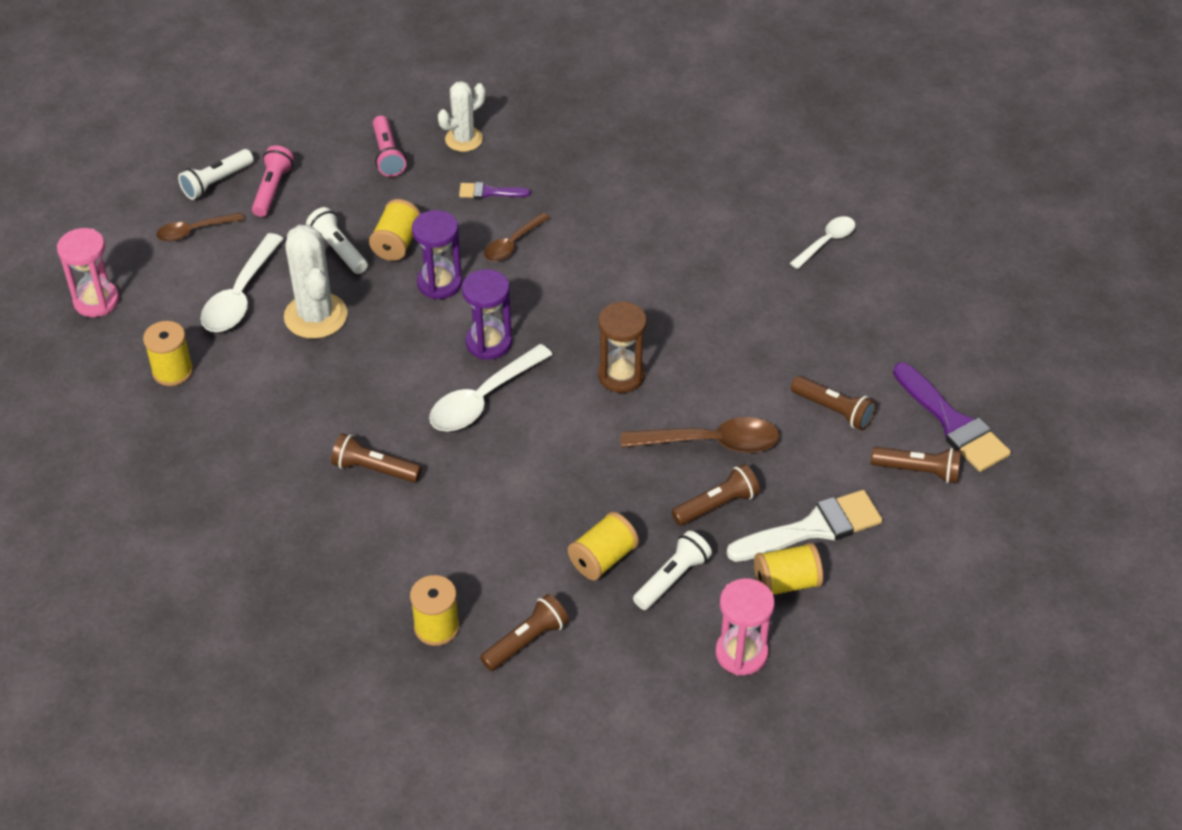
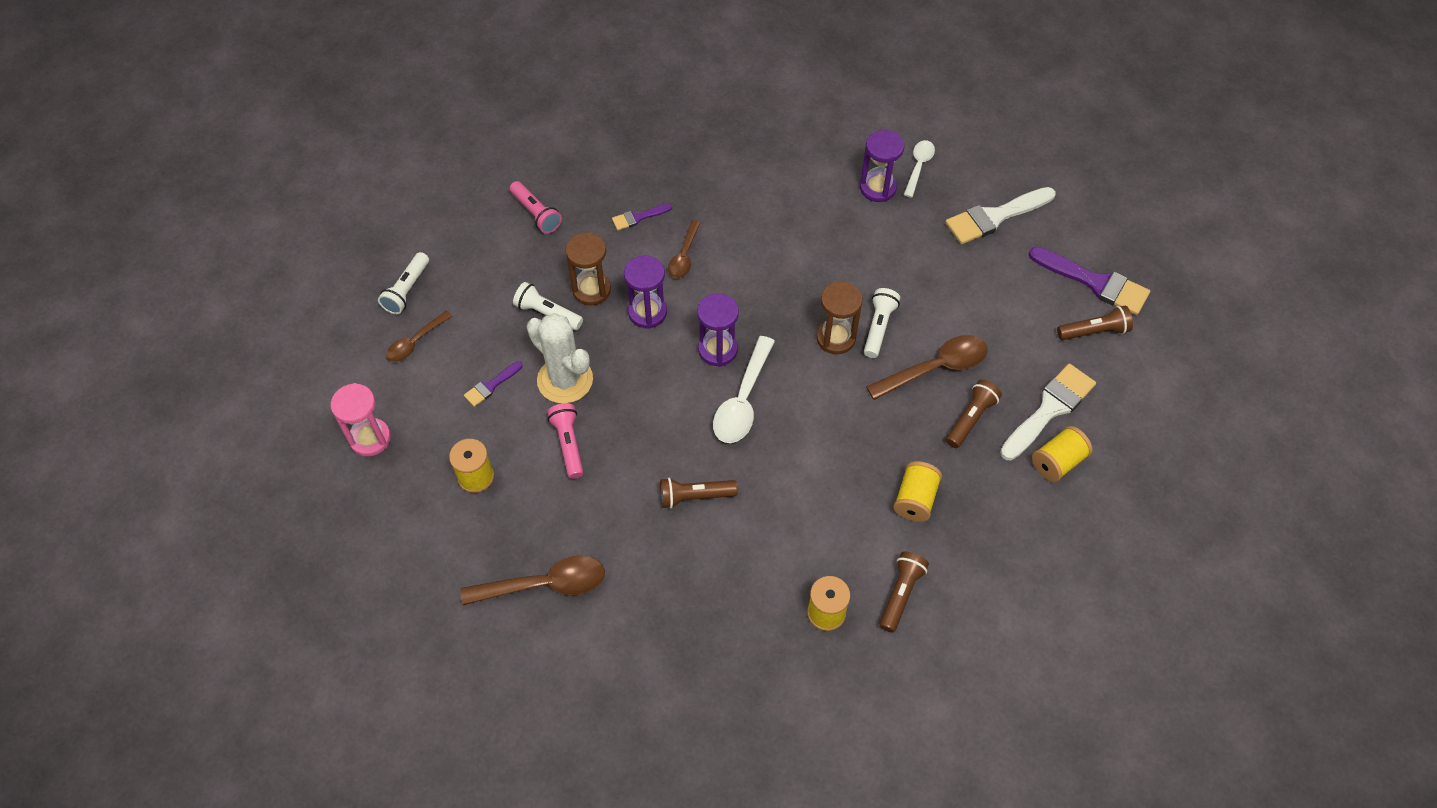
camera: 25 degrees left, 10 degrees up
(174, 491) = (544, 584): none -> brown spoon
(240, 295) = (491, 386): white spoon -> purple brush
(272, 189) = (459, 279): pink flashlight -> pink flashlight (568, 444)
(397, 243) = (591, 290): yellow spool -> brown hourglass
(464, 139) = (589, 178): white cactus -> none
(672, 578) = (975, 494): white flashlight -> white flashlight (878, 327)
(741, 653) = (1061, 534): pink hourglass -> none
(765, 248) = (877, 188): none -> purple hourglass
(834, 410) = (1007, 305): brown flashlight -> none
(880, 319) = (995, 217): none -> white brush

